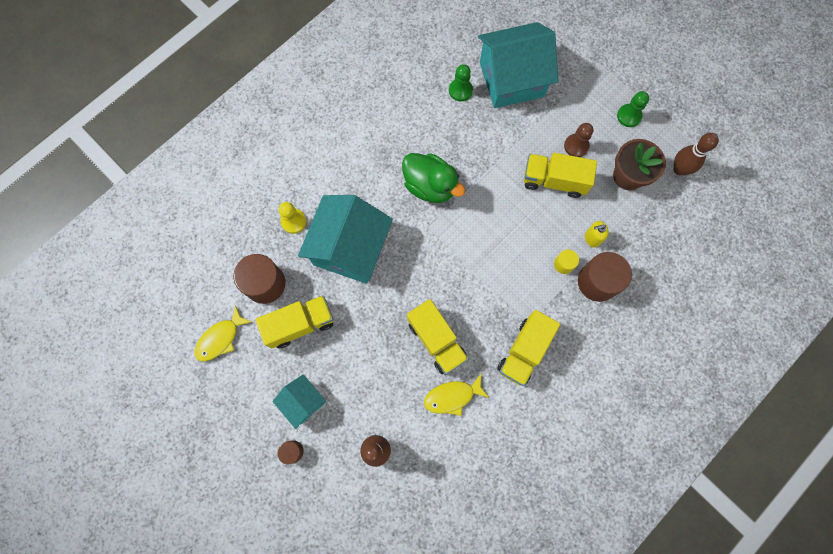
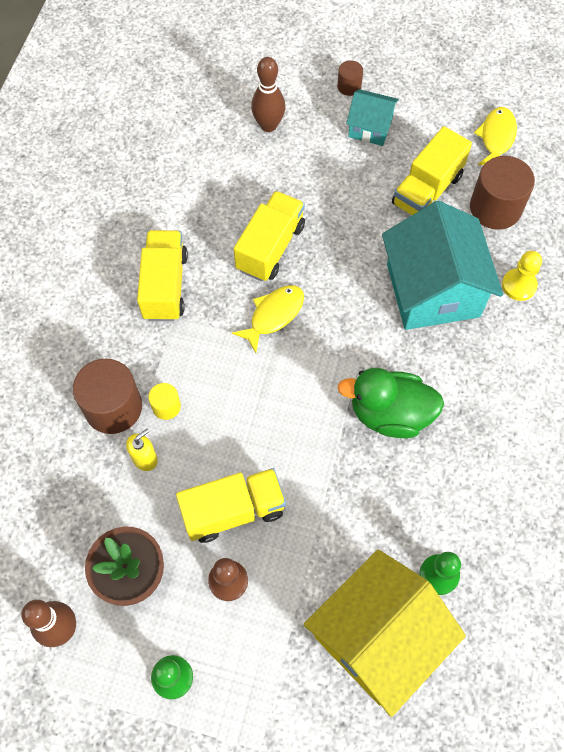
camera: 150 degrees right, 10 degrees down
(436, 340) = (270, 247): yellow truck -> yellow truck turned 90 degrees clockwise
(452, 397) = (220, 204): yellow fish -> yellow fish (273, 315)
(511, 79) = (378, 638): turquoise house -> yellow house

